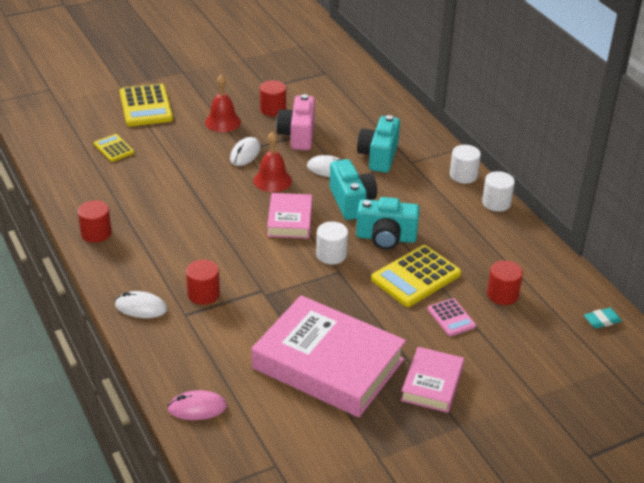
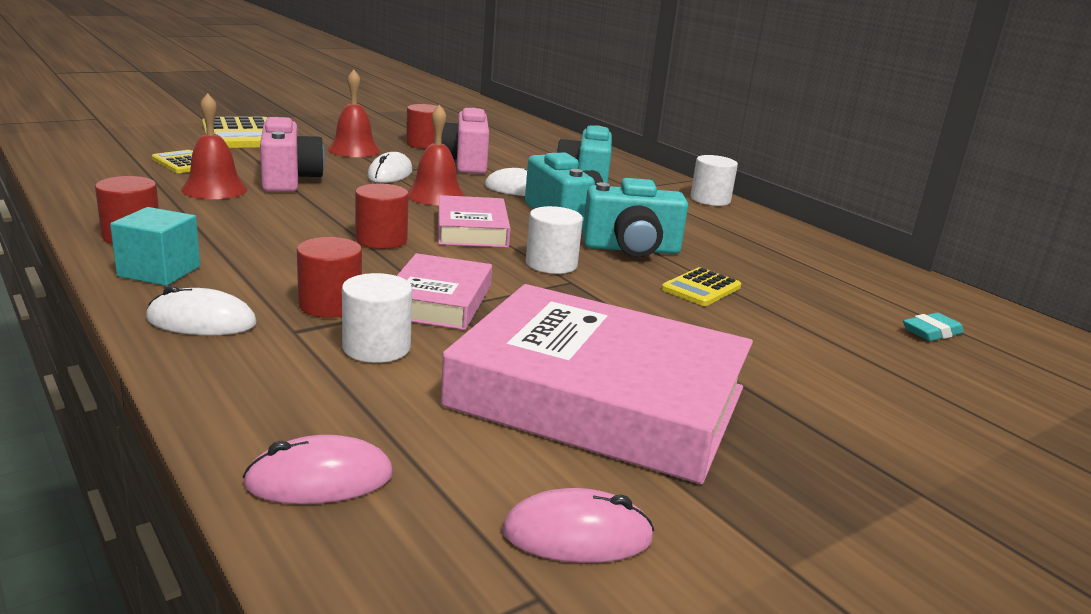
camera: 10 degrees left, 15 degrees down
(115, 266) = (159, 271): none -> turquoise cube
(135, 180) = (214, 189): none -> red bell
(180, 166) = (288, 180): none -> pink camera
(297, 440) = (577, 535): none -> pink mouse
(415, 277) = (701, 288): yellow calculator -> yellow calculator, size x0.56
(432, 384) = (817, 424): pink book -> pink book (438, 301)
(451, 318) = (790, 334): pink calculator -> none
(496, 203) = (772, 222): white cylinder -> white cylinder (376, 347)
(502, 294) = (852, 308): red cylinder -> red cylinder (381, 240)
(602, 320) = (1032, 337): turquoise eraser -> turquoise eraser (931, 332)

